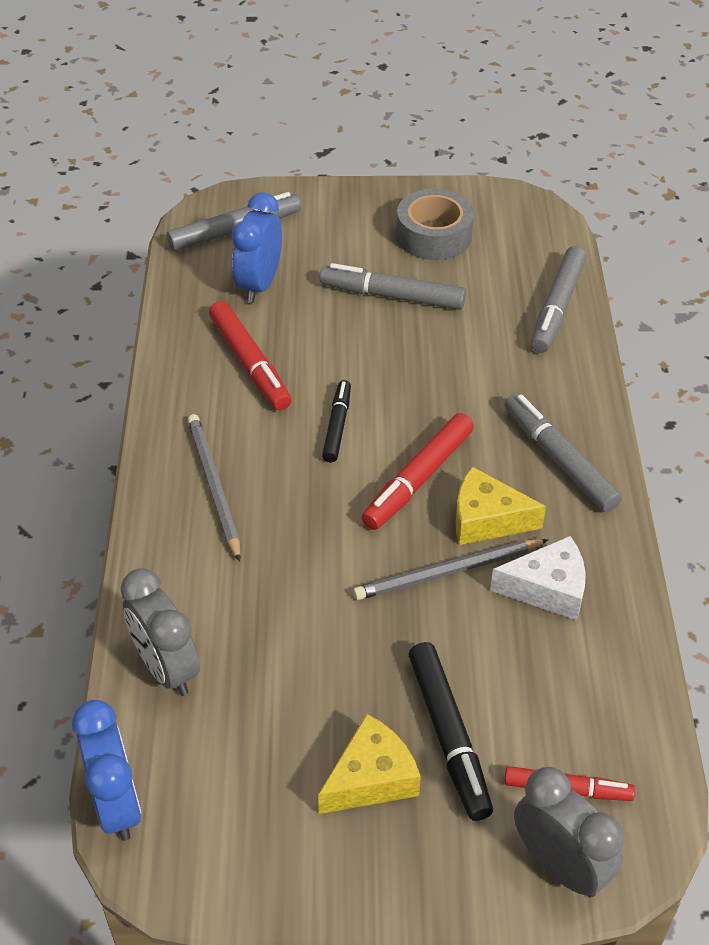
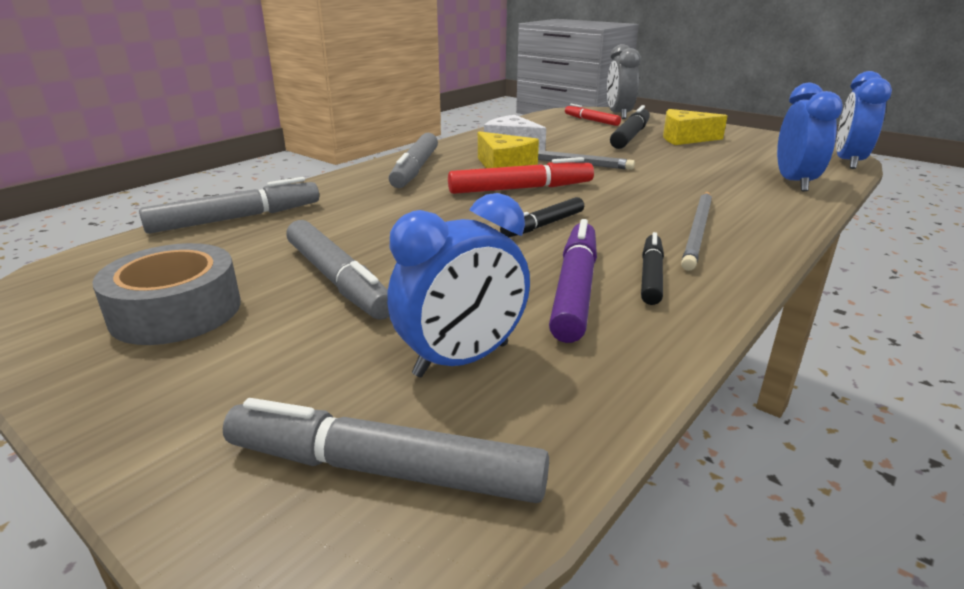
camera: 140 degrees left, 20 degrees down
(166, 668) = (794, 182): grey clock -> blue clock
(213, 403) = (651, 276): none -> black marker
(250, 363) = (575, 289): red marker -> purple marker

